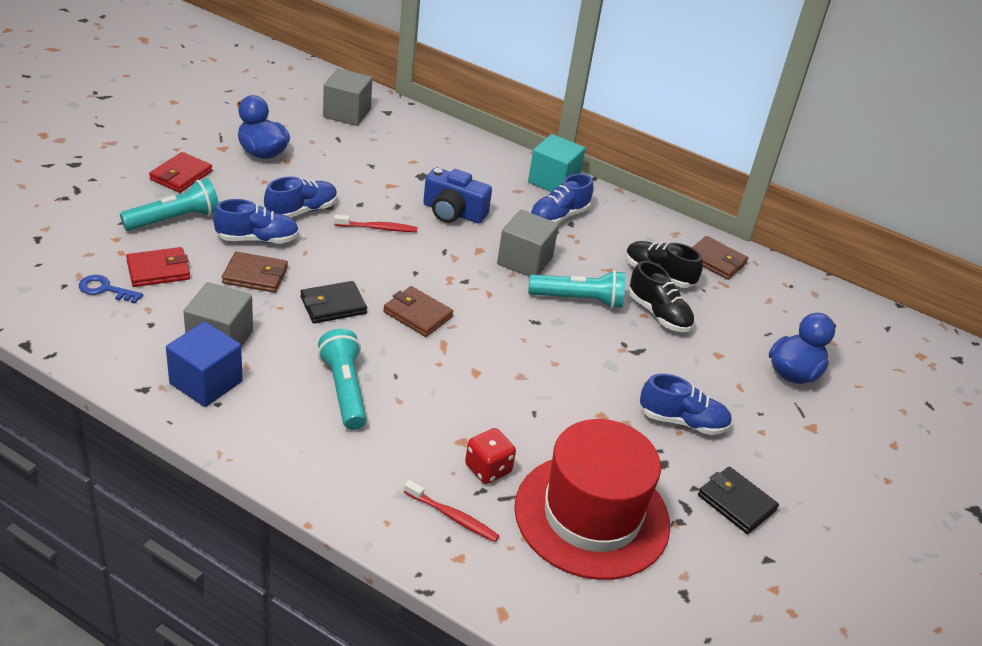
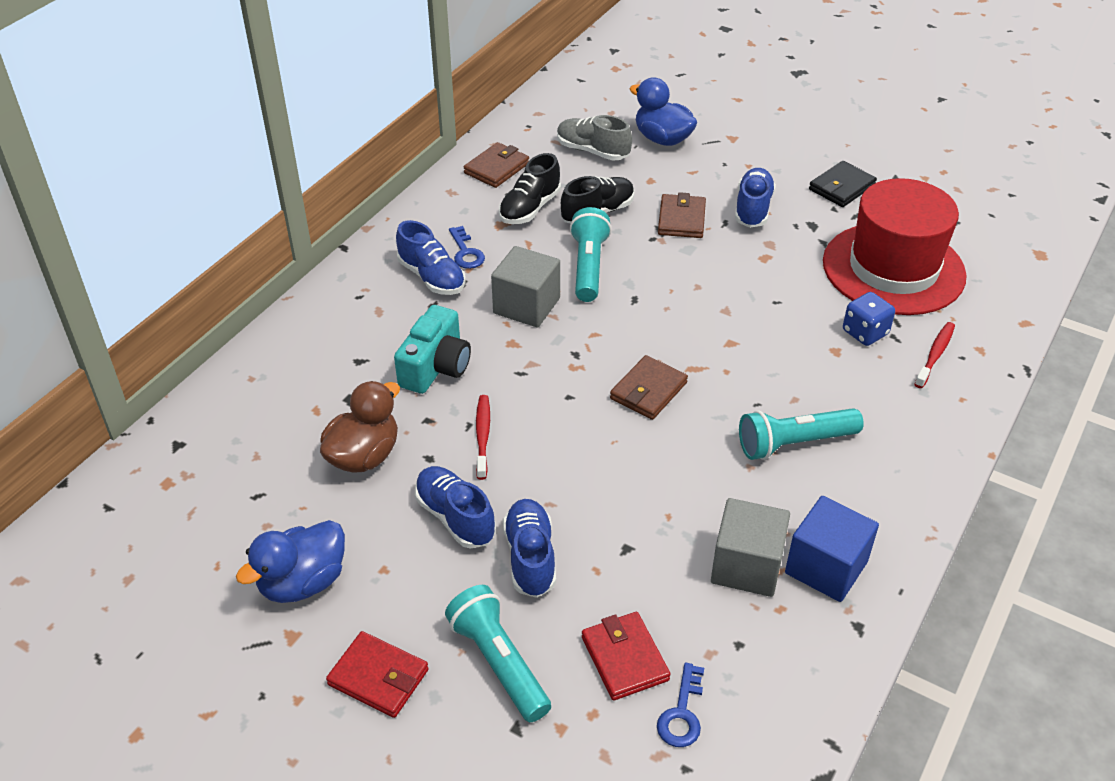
camera: 85 degrees left, 5 degrees up
(255, 275) = (611, 549): brown wallet -> brown wallet (681, 219)
(333, 305) = (651, 466): black wallet -> none
(347, 113) = (181, 491): grey cube -> none
(366, 178) = (364, 456): none -> brown duck
(453, 212) = (436, 367): blue camera -> turquoise camera
(488, 469) = (865, 332): red dice -> blue dice
(553, 181) = (354, 280): turquoise cube -> none
(592, 235) = (466, 252): none -> blue key
(758, 322) = (592, 151): none -> grey shoe

